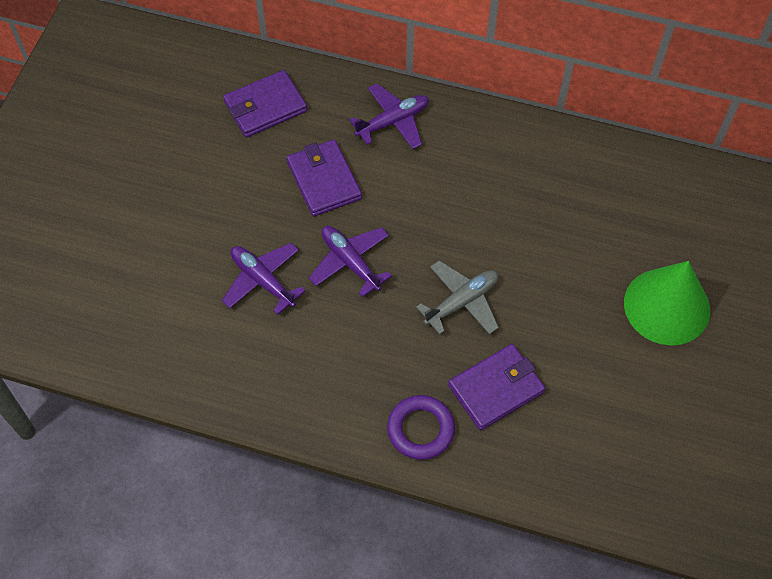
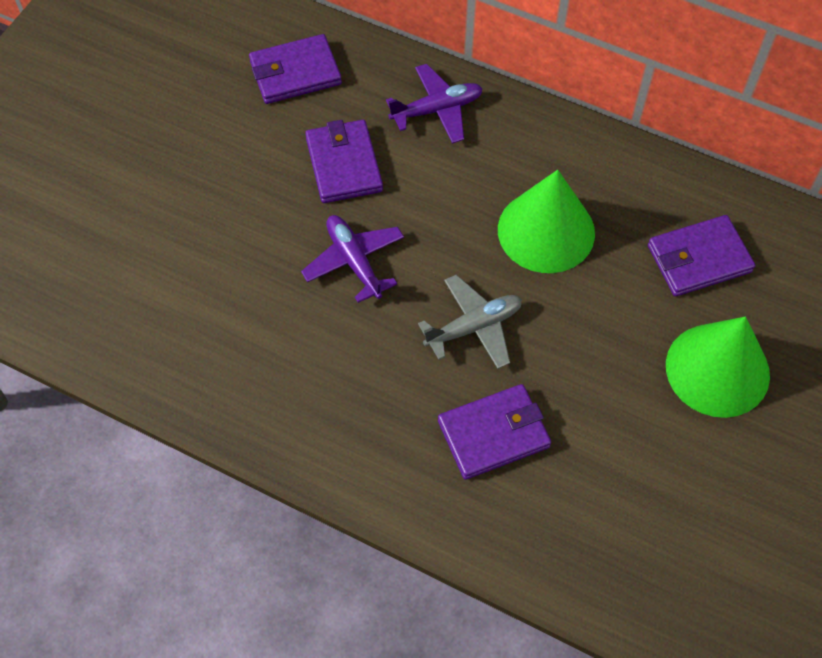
camera: 10 degrees right, 0 degrees up
(263, 281) = (249, 267): purple plane -> none
(420, 429) = (395, 467): purple ring -> none
(505, 212) = (546, 231): none -> green cone
(634, 216) = (699, 259): none -> purple wallet

